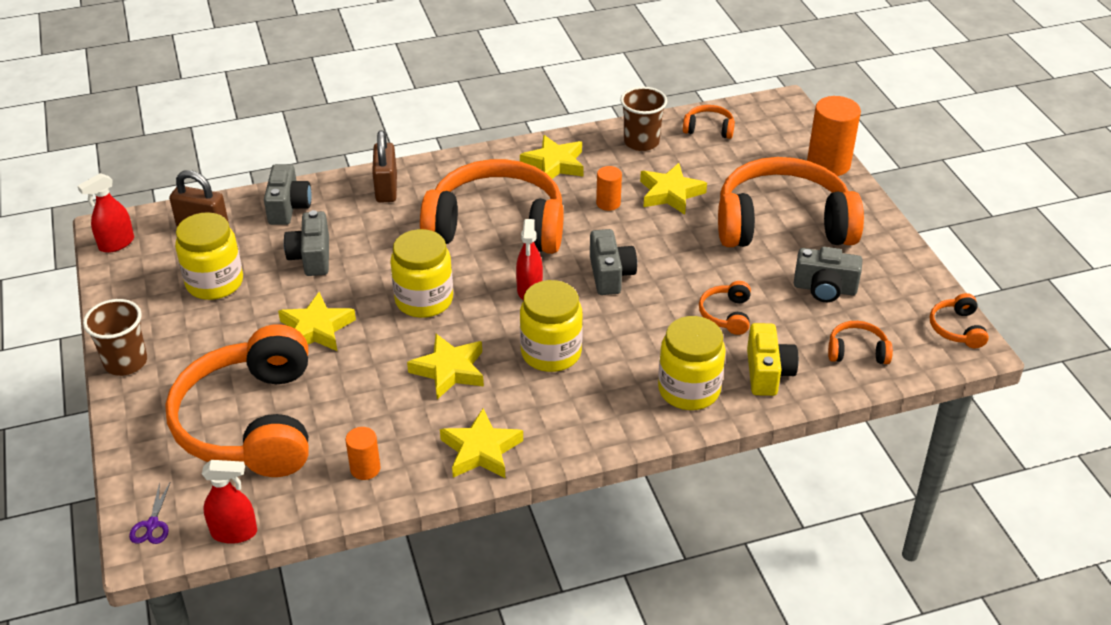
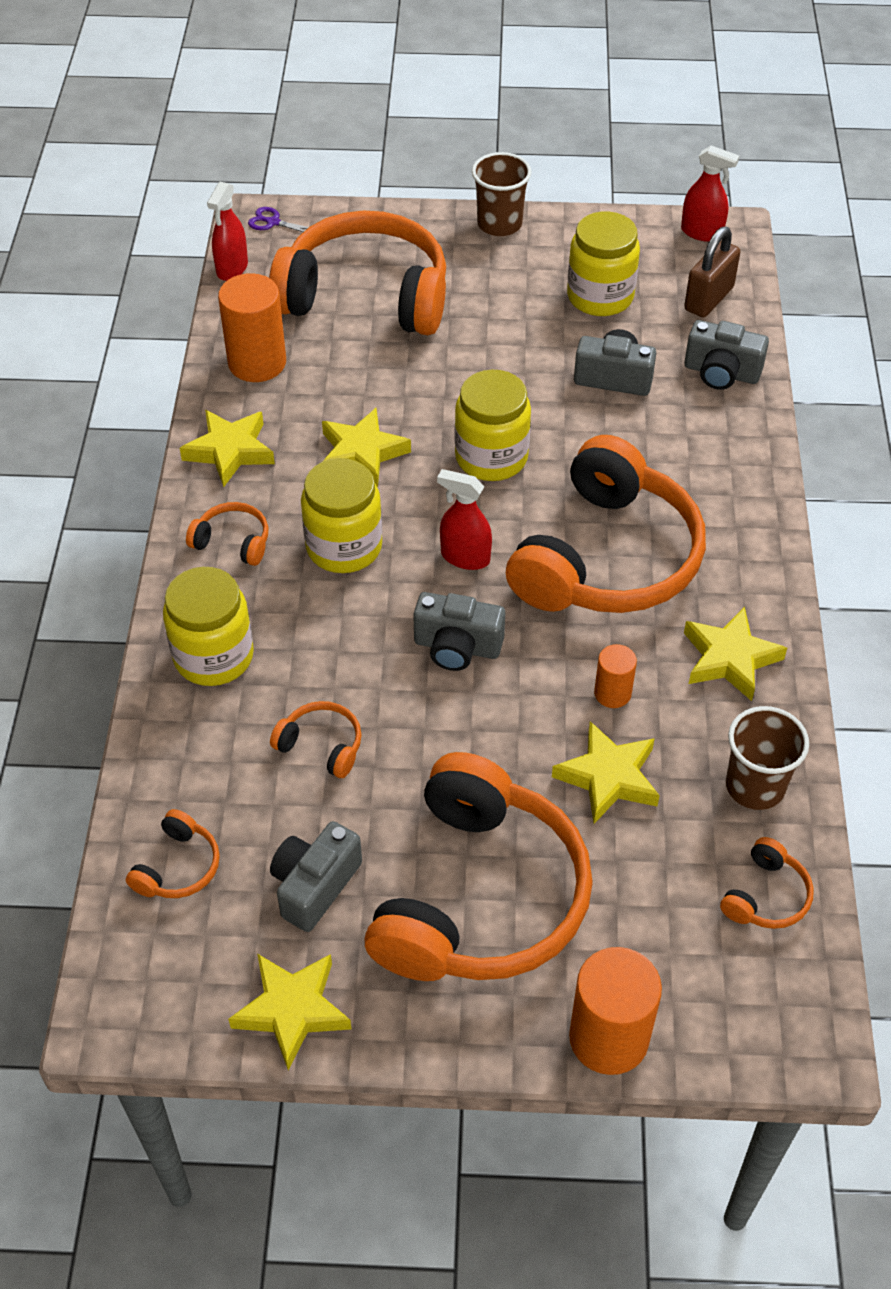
camera: 110 degrees right, 10 degrees up
(116, 244) = (702, 232): red spray bottle -> red spray bottle turned 135 degrees clockwise
(316, 329) = (484, 362): yellow star -> yellow star (292, 1010)
(365, 469) = (257, 363): orange cylinder -> orange cylinder, size x1.84
(386, 188) = (731, 467): brown padlock -> none
(768, 373) = (196, 748): yellow camera -> none
(956, 329) = (152, 1020): orange headphones -> orange headphones (233, 541)

